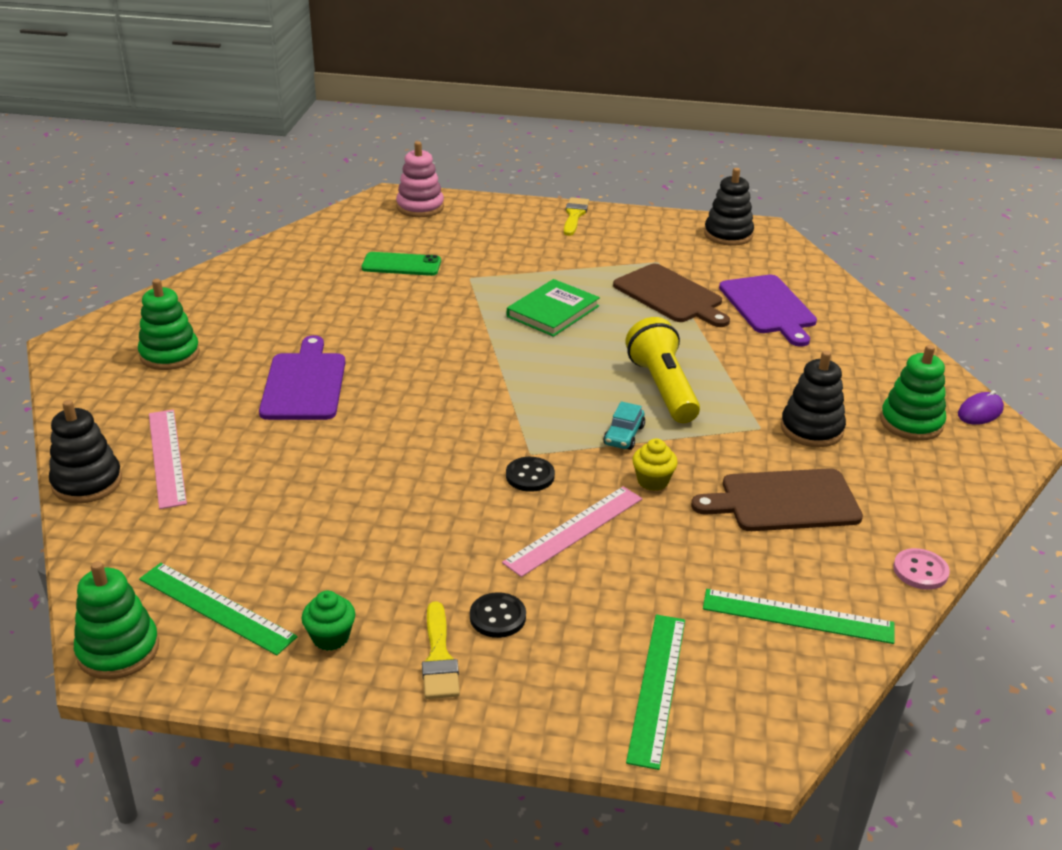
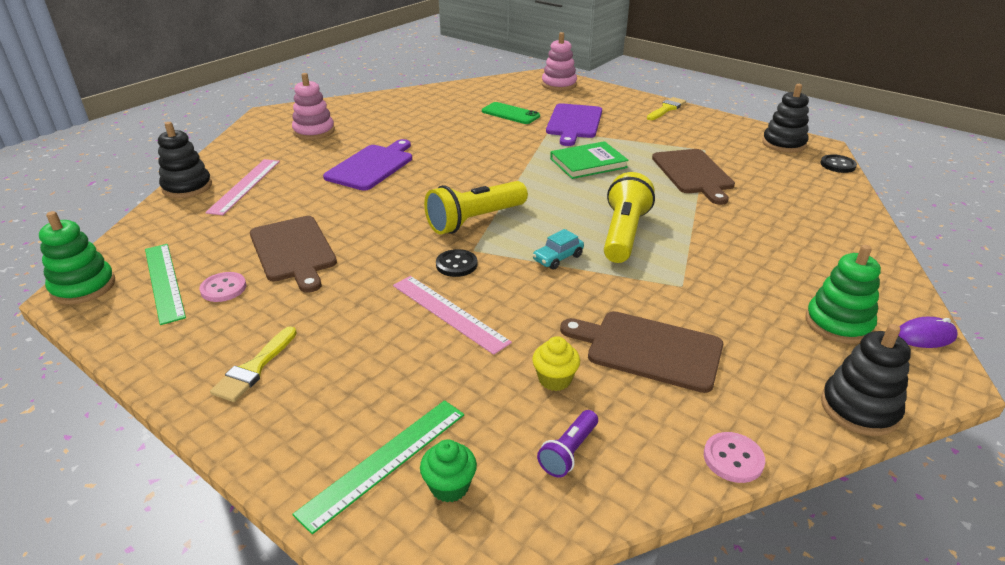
camera: 30 degrees right, 0 degrees up
(170, 354) = (314, 131): green stacking toy -> pink stacking toy
(300, 590) = (223, 288): none -> pink button
(330, 637) = (204, 326): green cupcake -> green cupcake (449, 486)
(331, 519) = (293, 251): none -> brown cutting board
(497, 617) = (326, 355): black button -> black button (837, 165)
(498, 418) = (474, 220): none -> yellow flashlight
(574, 530) = (449, 313): pink ruler -> pink ruler turned 60 degrees clockwise
(652, 481) = (548, 297): yellow cupcake -> yellow cupcake (555, 379)
(768, 307) = (773, 200): purple cutting board -> purple cutting board (574, 123)
(797, 616) = (568, 452): green ruler -> purple flashlight
(811, 429) = (729, 300): black stacking toy -> black stacking toy (859, 409)

